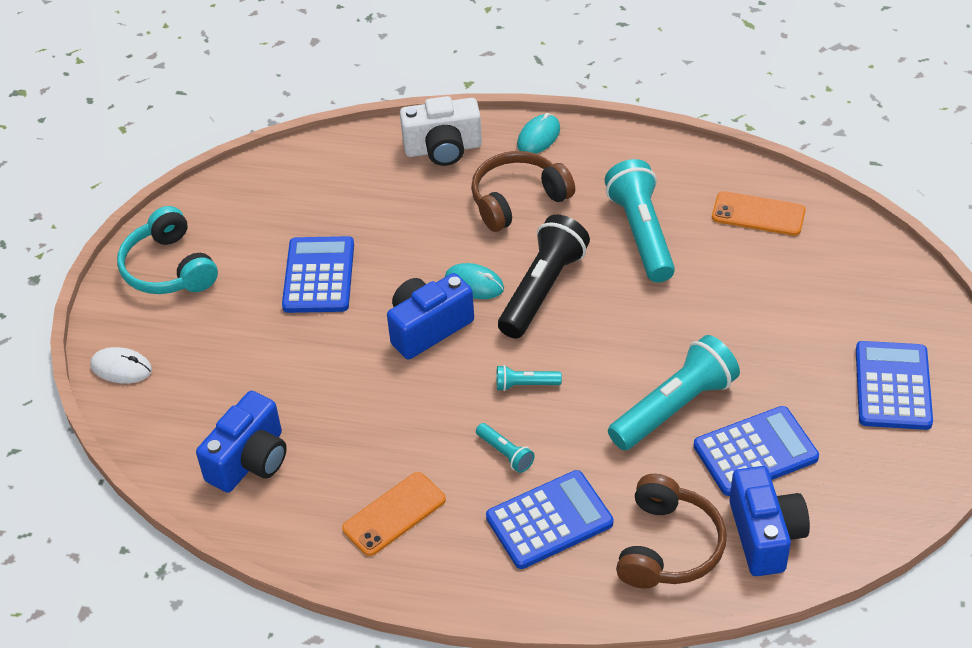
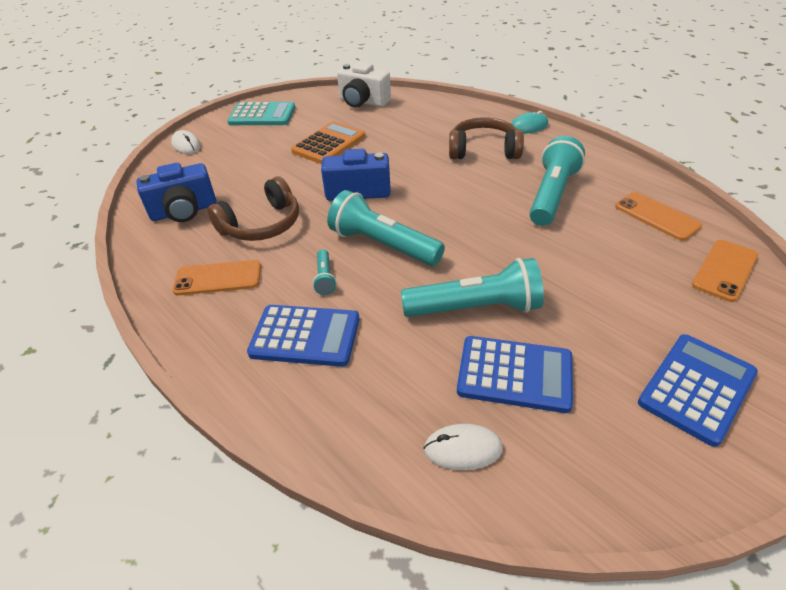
camera: 35 degrees right, 5 degrees down
(168, 268) = (262, 115): turquoise headphones -> turquoise calculator
(319, 276) = (329, 144): blue calculator -> orange calculator
(443, 149) = (463, 114): white camera -> white camera (363, 102)
(474, 284) = (411, 180): turquoise mouse -> none
(525, 385) = (383, 245): turquoise flashlight -> turquoise flashlight, size x2.18
(542, 289) = (451, 199): black flashlight -> none
(669, 546) = (371, 408): brown headphones -> brown headphones (262, 225)
(765, 535) = (463, 449): blue camera -> white mouse
(851, 253) = (725, 270): none -> orange phone

